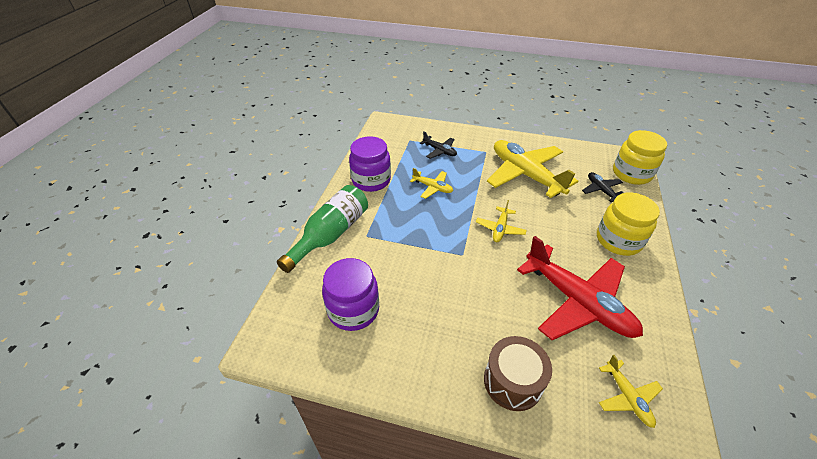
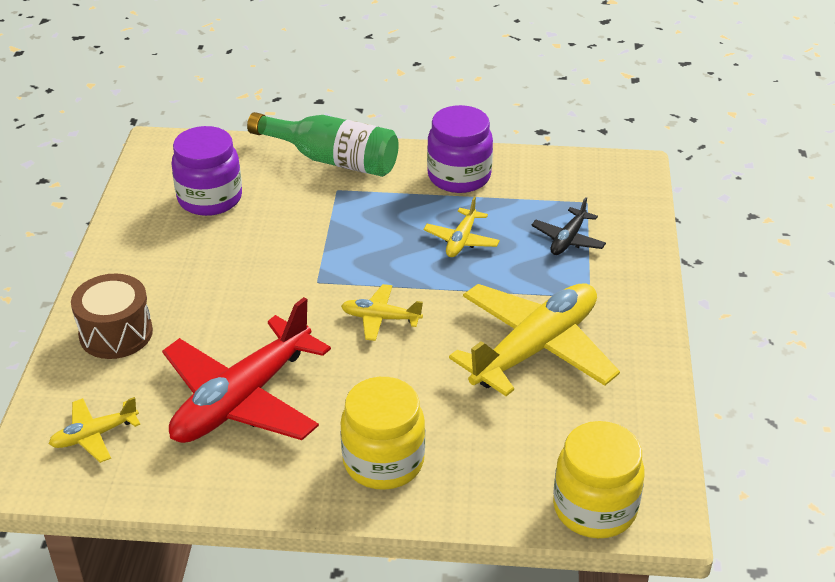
camera: 80 degrees right, 5 degrees down
(601, 190) = (521, 453): black plane -> none

